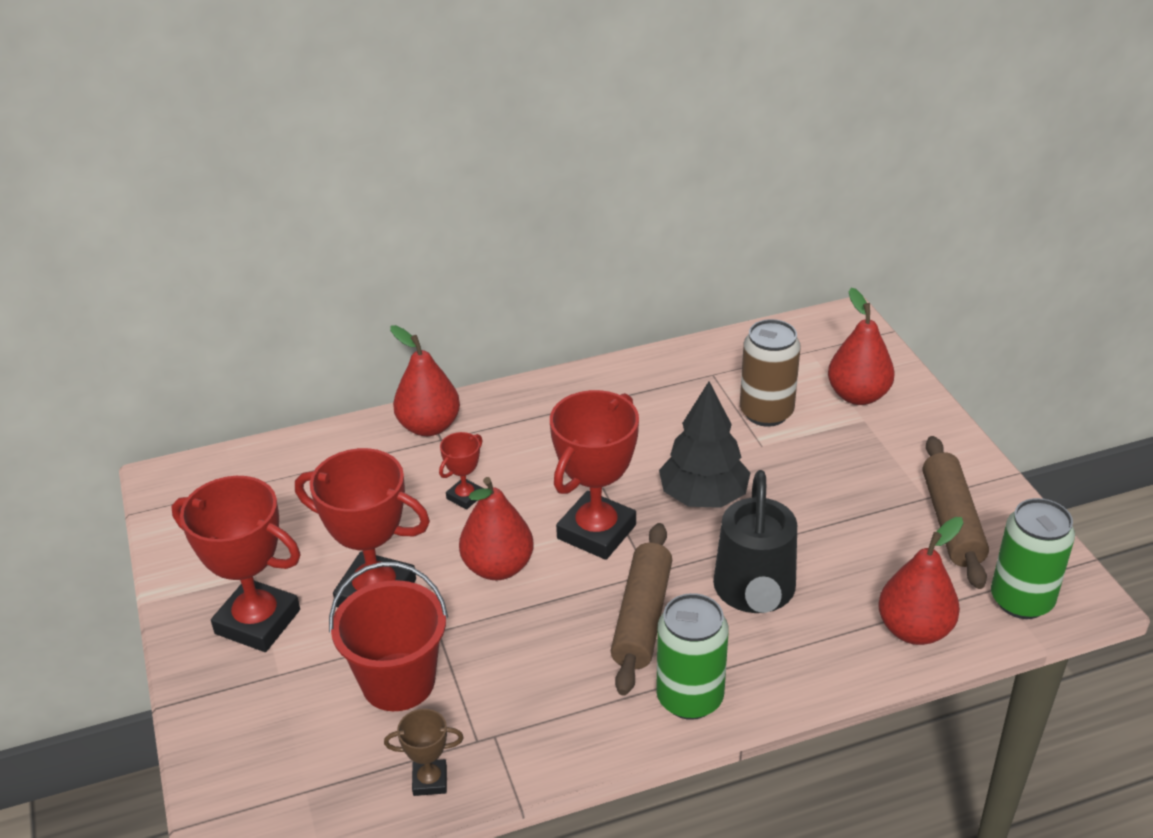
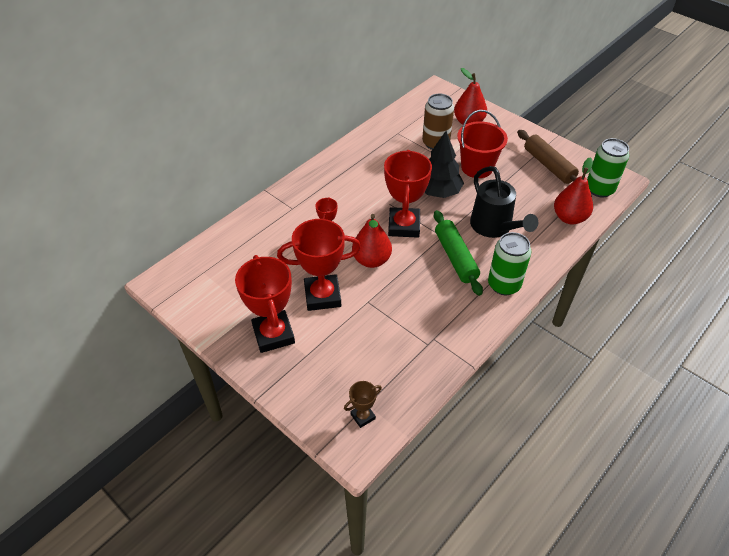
camera: 30 degrees left, 10 degrees up
(257, 622) = (273, 334): red trophy -> red trophy turned 75 degrees clockwise
(398, 682) = (368, 333): red bucket -> red bucket (477, 167)
(429, 426) = (281, 204): red pear -> none
(430, 781) = (421, 372): brown trophy -> brown trophy (363, 416)
(642, 617) = (455, 257): brown rolling pin -> green rolling pin

